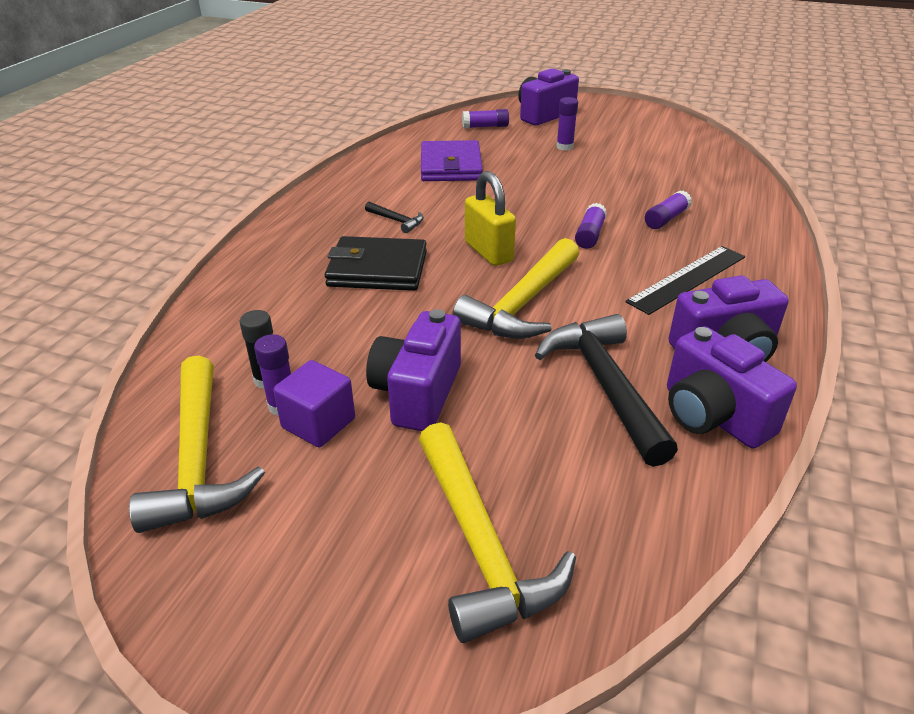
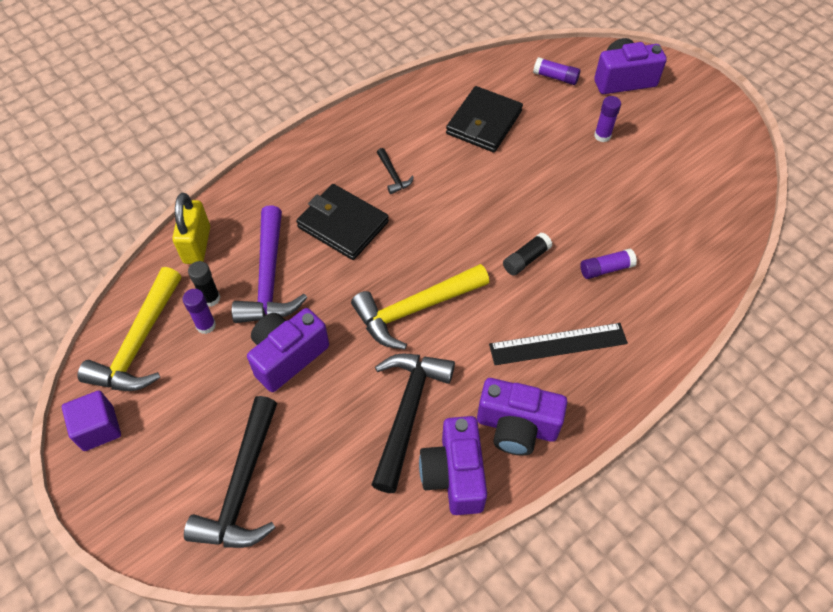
camera: 30 degrees right, 20 degrees up
(318, 423) = (217, 350): purple cube -> purple cube (98, 428)
(329, 337) = (269, 278): none -> purple hammer
(451, 166) = (484, 123): purple wallet -> black wallet
(480, 544) = (242, 486): yellow hammer -> black hammer
(488, 252) = (433, 243): yellow padlock -> yellow padlock (197, 245)
(590, 235) = (526, 259): purple glue stick -> black glue stick

